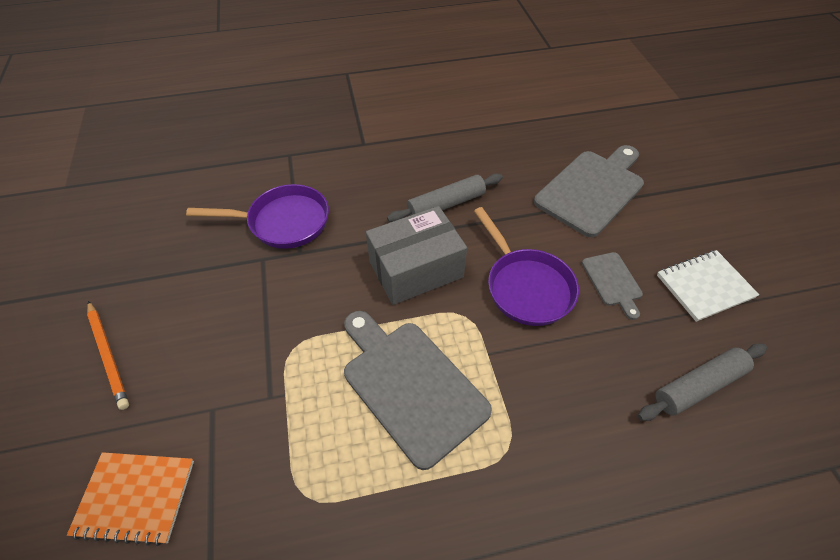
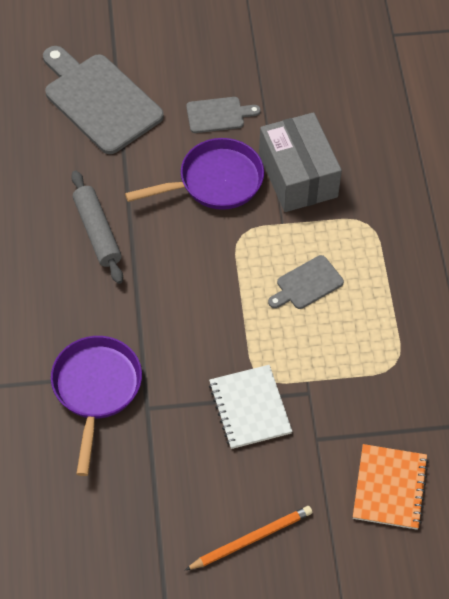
camera: 85 degrees left, 5 degrees up
(410, 385) = (307, 284): grey cutting board -> grey cutting board, size x0.50
(416, 269) = (182, 268): grey box -> grey box (298, 175)
(698, 386) = (325, 88): grey rolling pin -> none
(704, 286) = (232, 51): white notebook -> white notebook (249, 408)

